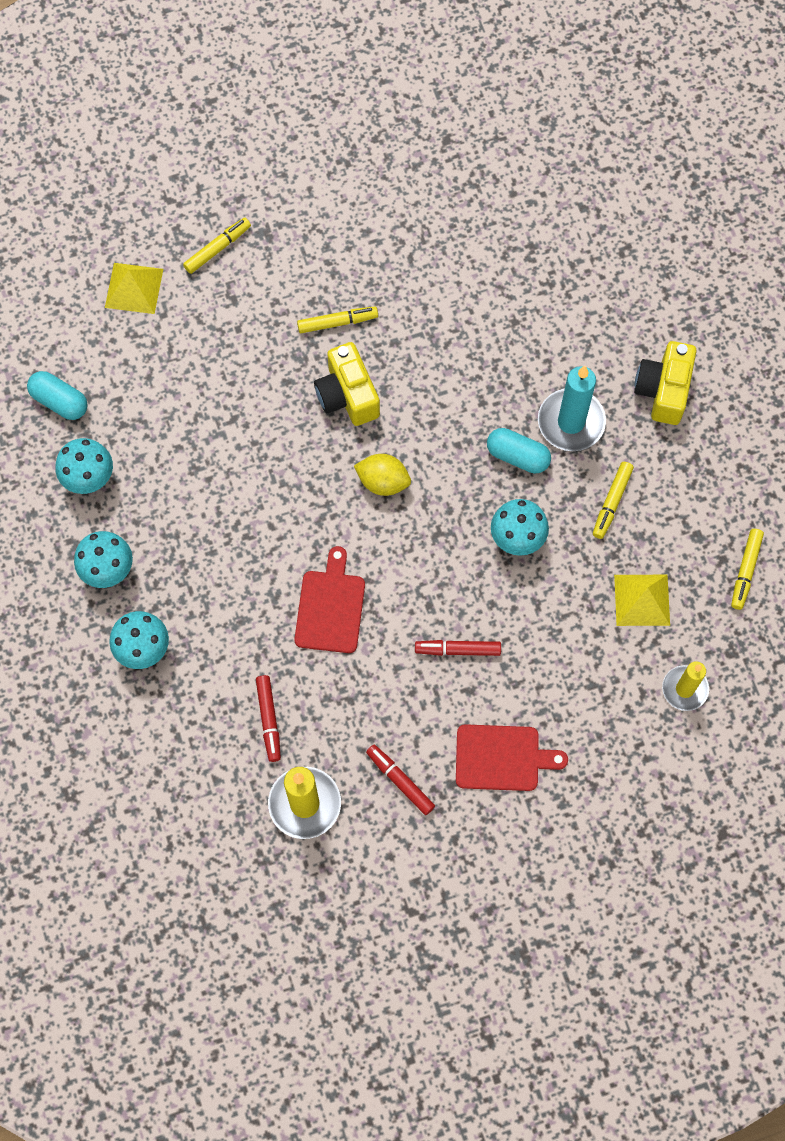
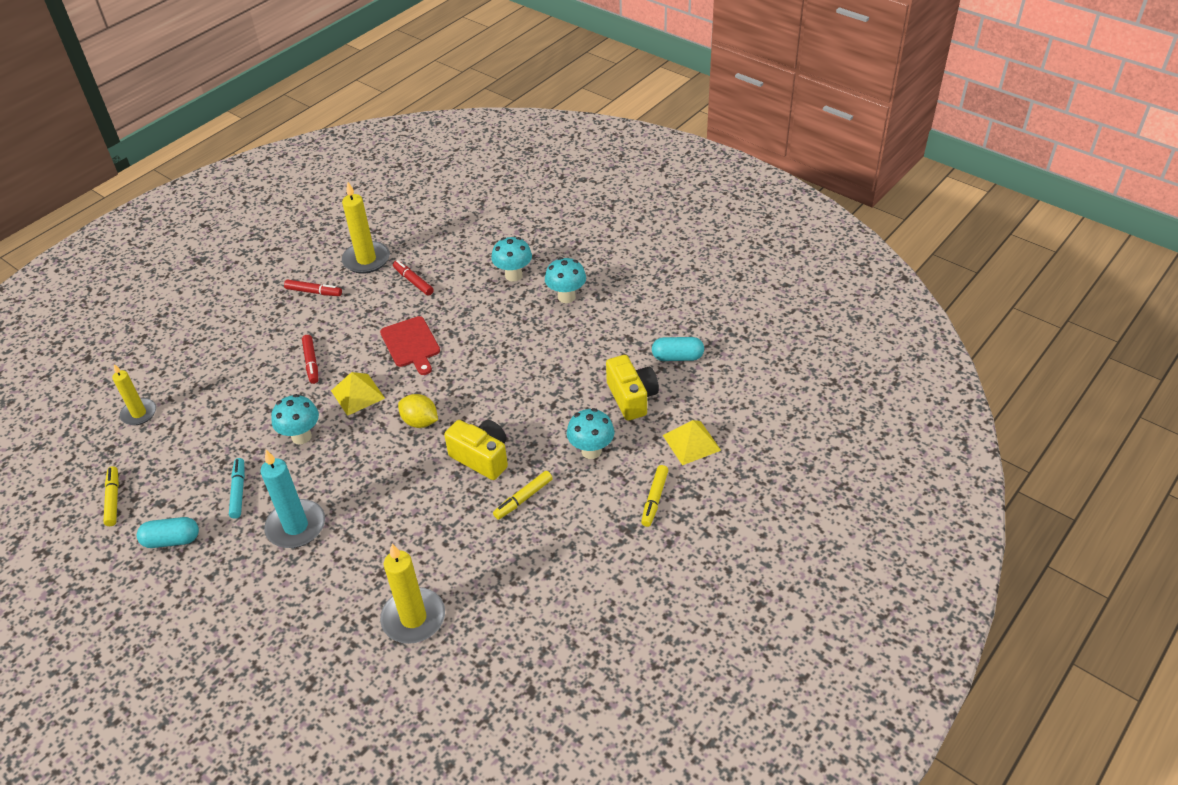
camera: 150 degrees right, 25 degrees down
(89, 479) = (619, 330): turquoise mushroom -> turquoise mushroom (591, 451)
(383, 481) = (420, 422): yellow lemon -> yellow lemon turned 45 degrees clockwise
(458, 650) = (311, 362): red marker -> red marker turned 105 degrees clockwise
(502, 758) = (253, 328): red cutting board -> none
(508, 259) = (413, 618): none -> yellow candle
(517, 456) = (328, 484): turquoise capsule -> turquoise capsule (172, 540)
(612, 502) = (238, 491): yellow marker -> turquoise marker
(642, 600) = (190, 446): yellow pyramid -> yellow pyramid (357, 394)
(663, 390) = (227, 587): yellow camera -> yellow camera (632, 398)

